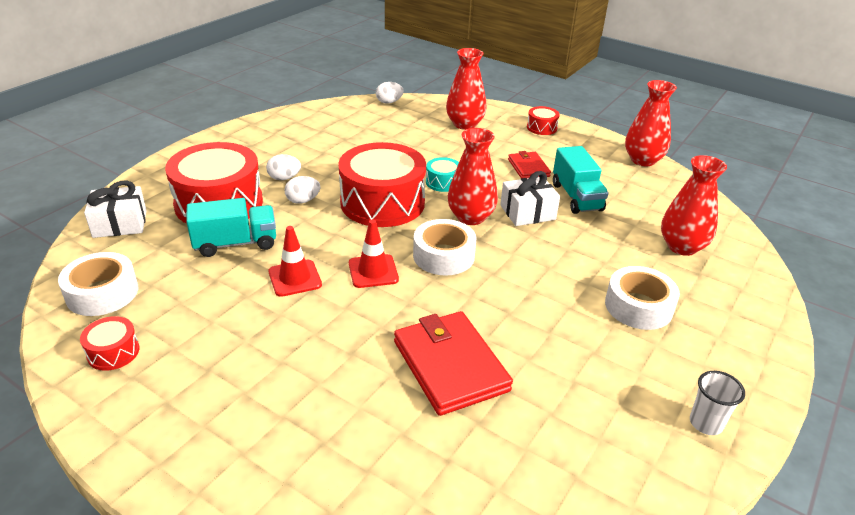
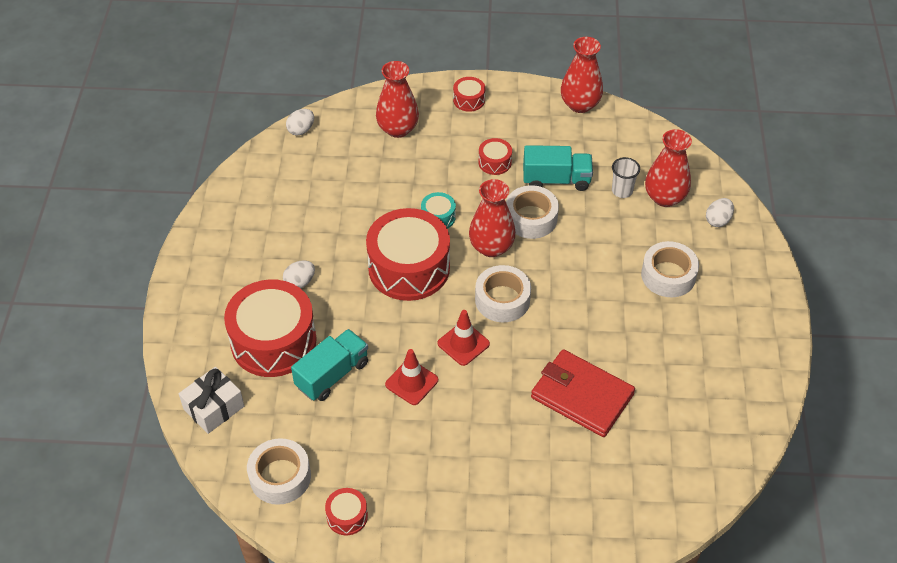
camera: 30 degrees left, 15 degrees up
(303, 201) = (341, 300): white egg -> white egg (718, 220)
(527, 212) = (531, 218): white gift -> white tape
(528, 168) = (494, 162): red wallet -> red drum
(576, 197) = (556, 180): turquoise truck -> turquoise truck turned 45 degrees counterclockwise
(706, 423) = (759, 352): white cup -> white cup (622, 191)

